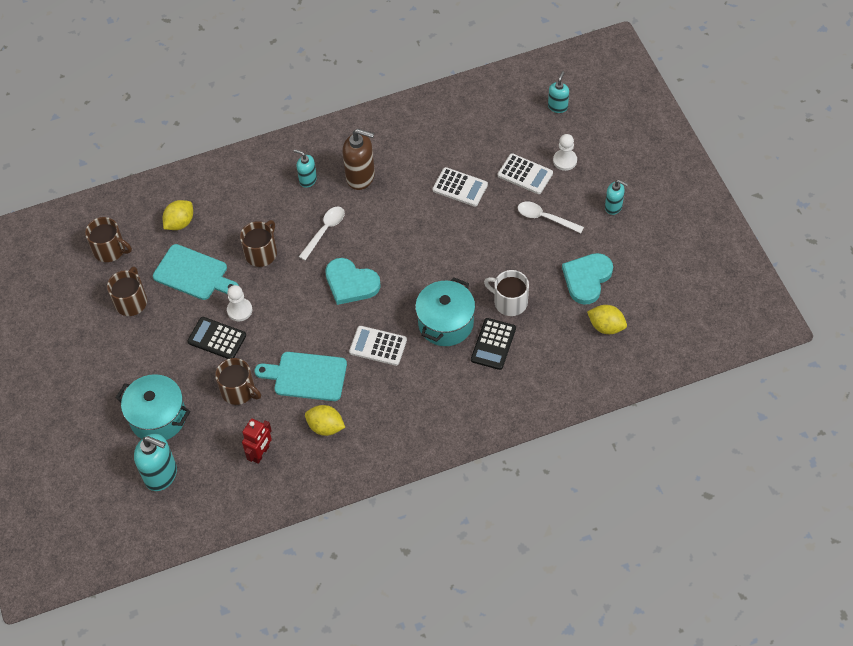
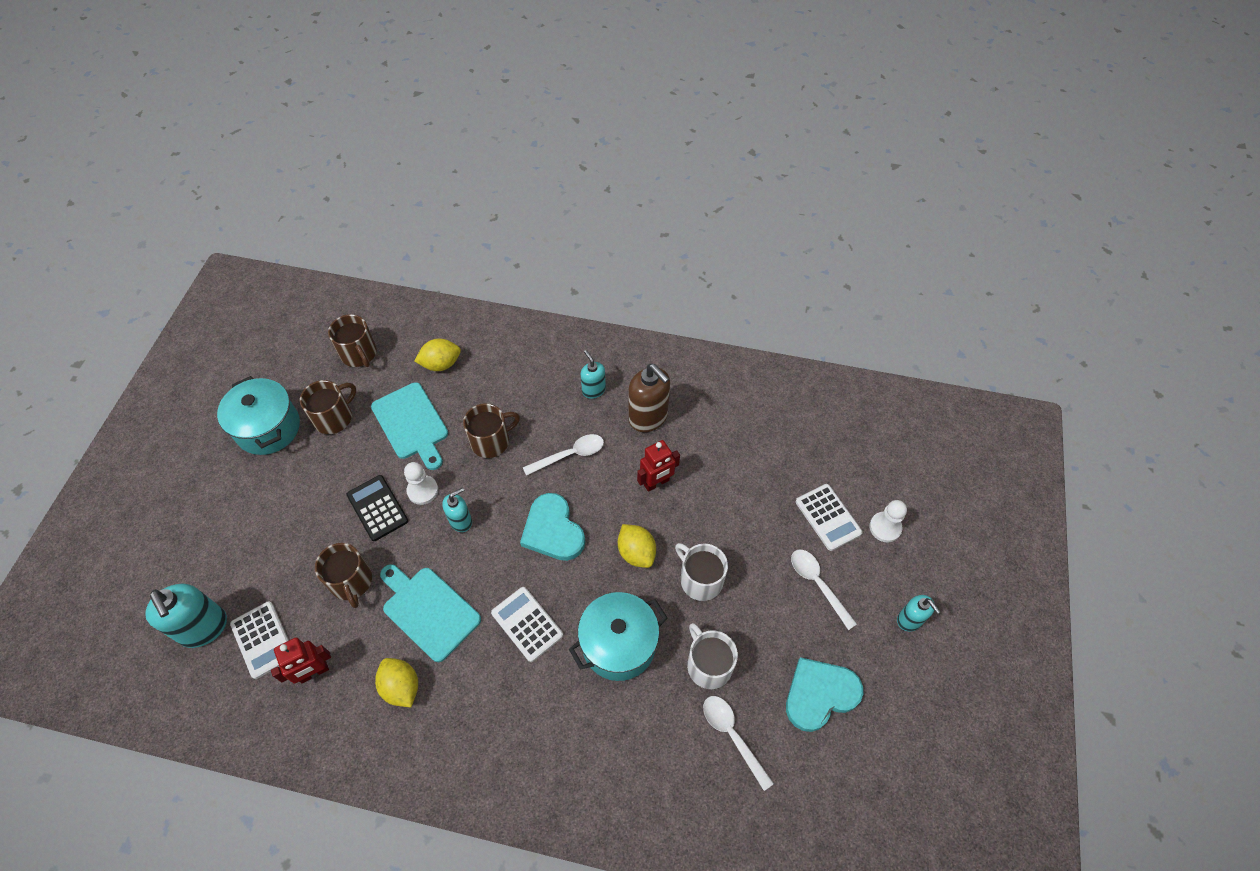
camera: 30 degrees right, 0 degrees up
(158, 417) = (255, 559): turquoise pot -> turquoise pot (268, 428)
(398, 215) = (656, 483): none -> red robot
(460, 187) = (745, 490): white calculator -> white calculator (263, 640)
(470, 257) = (700, 579): none -> white mug
(493, 344) = (654, 708): black calculator -> none
(550, 330) = (732, 735): none -> white spoon
(558, 106) = (916, 459): turquoise soap dispenser -> turquoise soap dispenser (461, 521)
(606, 326) = (804, 776): yellow lemon -> yellow lemon (636, 552)

